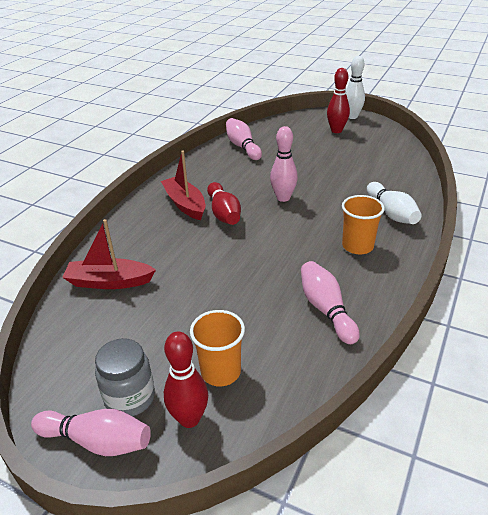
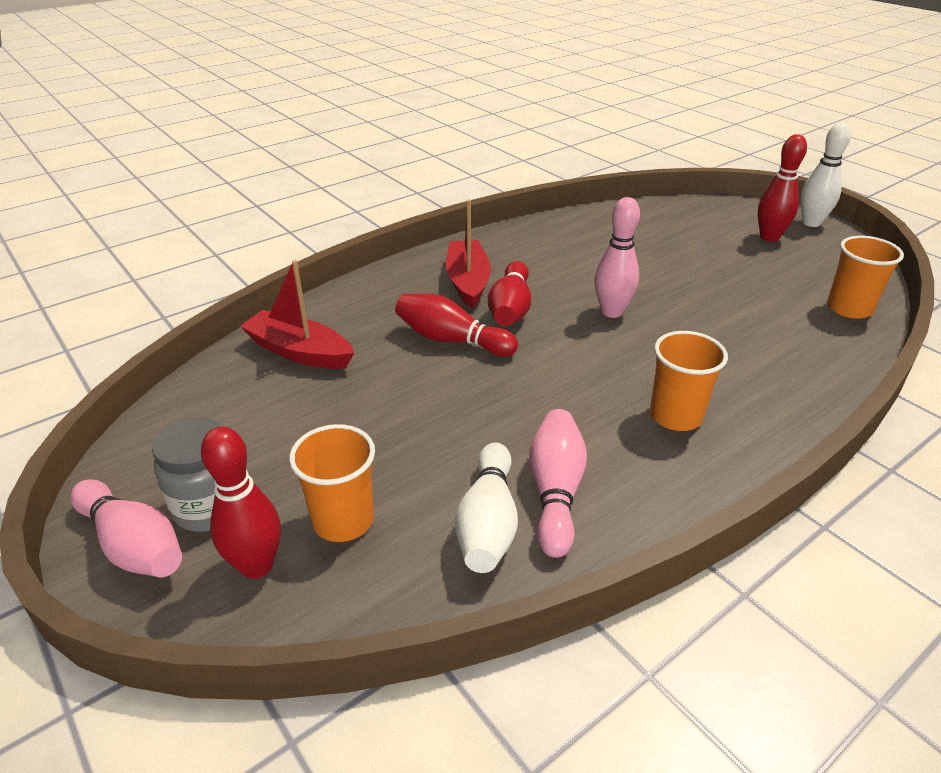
camera: 25 degrees right, 0 degrees up
(202, 243) = (451, 340): none -> red bowling pin
(242, 147) = (605, 226): pink bowling pin -> none
(391, 213) = (771, 383): white bowling pin -> white bowling pin (488, 523)
(401, 160) = (849, 308): none -> orange cup

